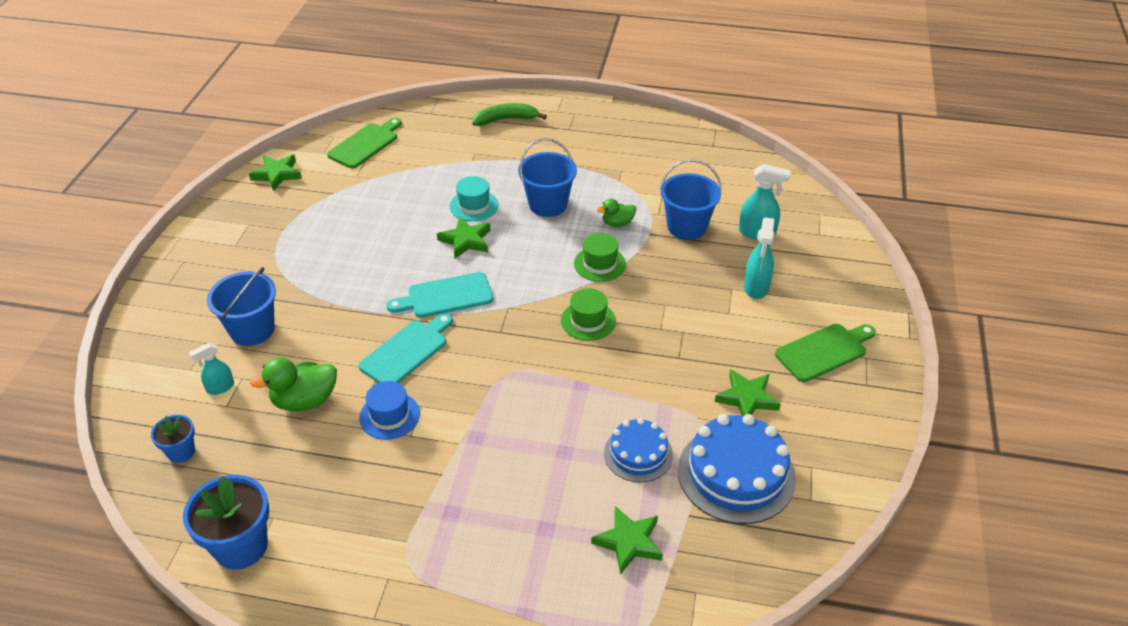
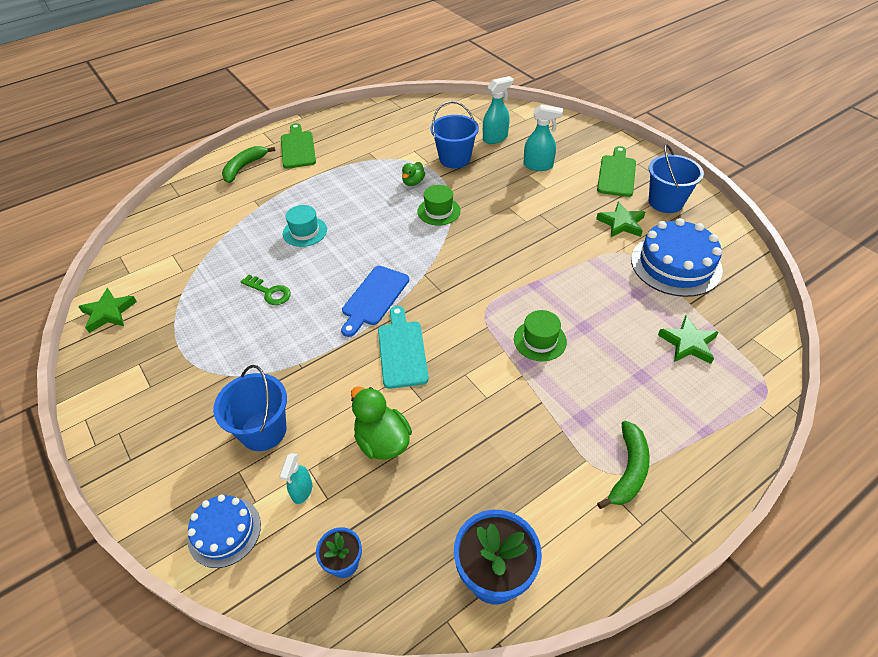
camera: 45 degrees left, 5 degrees up
(305, 401) = (382, 441): green duck -> green duck turned 120 degrees clockwise
(365, 144) = (156, 245): green cutting board -> green cutting board (297, 148)
(385, 235) = (269, 292): none -> green key
(389, 416) = (455, 398): blue hat -> none
(423, 577) = (628, 470): none -> green banana
(446, 296) = (374, 298): turquoise cutting board -> blue cutting board
(466, 241) = (333, 256): green star -> none
(548, 204) = (353, 199): blue bucket -> blue bucket (665, 202)
(588, 321) = (482, 246): green hat -> green hat (540, 340)
(638, 454) = (619, 294): blue cake -> blue cake (224, 531)
(756, 287) = (538, 166): turquoise spray bottle -> turquoise spray bottle turned 45 degrees counterclockwise

